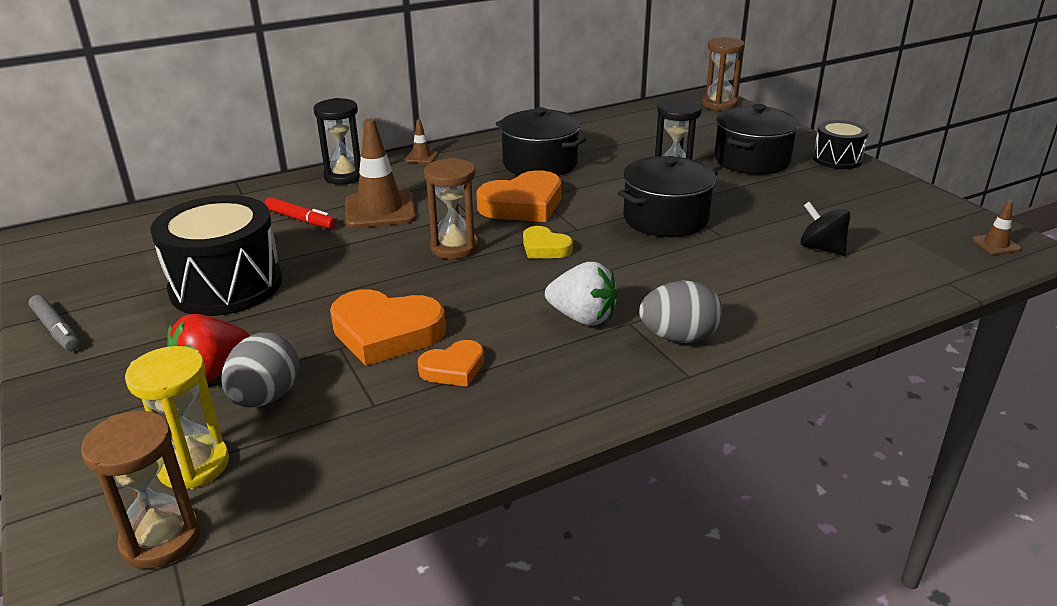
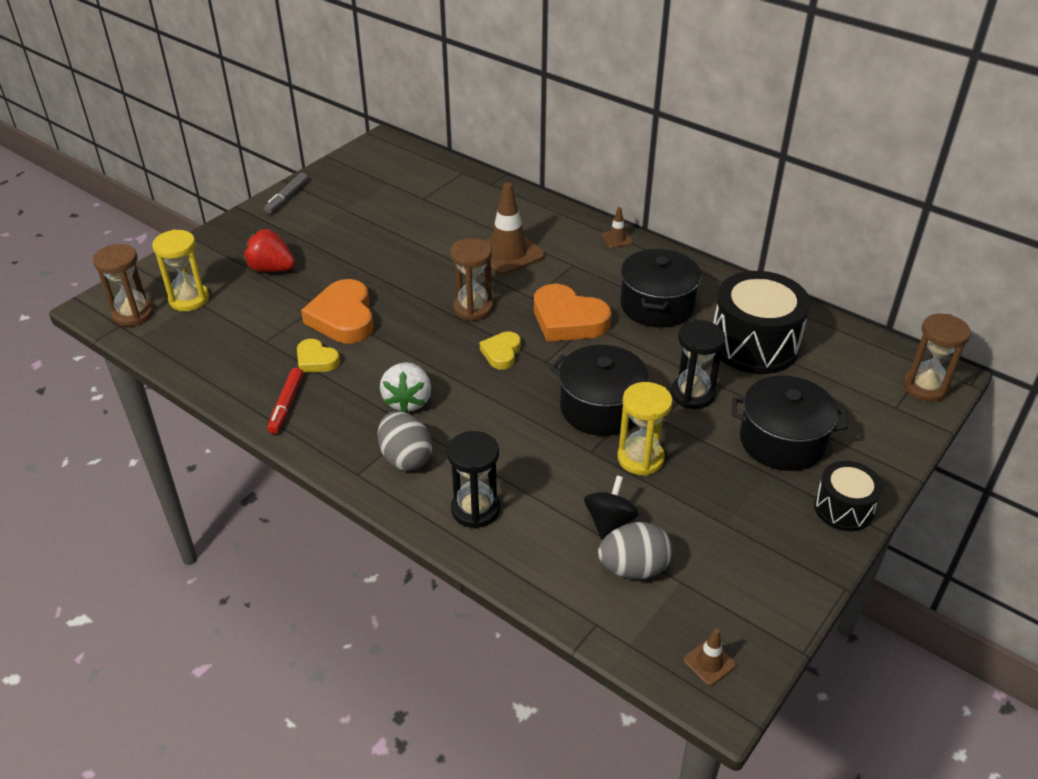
camera: 65 degrees right, 10 degrees up
(226, 286) = (364, 232): black drum -> black drum (754, 345)
(266, 397) = (255, 298): grey egg -> grey egg (634, 568)
(300, 219) = (469, 224): red marker -> red marker (286, 405)
(344, 176) = (552, 216): black hourglass -> black hourglass (475, 509)
(453, 368) = (316, 360): orange heart -> yellow heart
(744, 217) = (640, 458): none -> yellow hourglass

